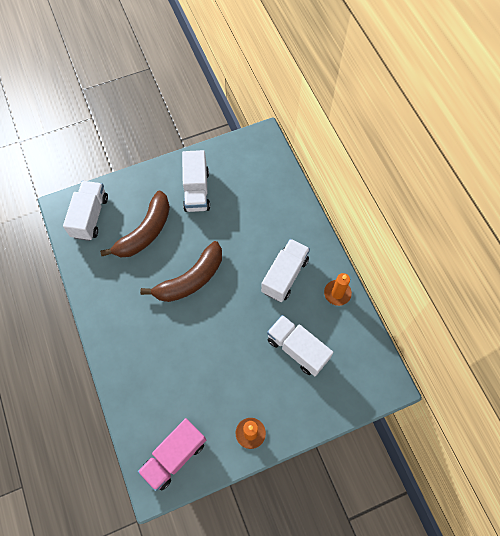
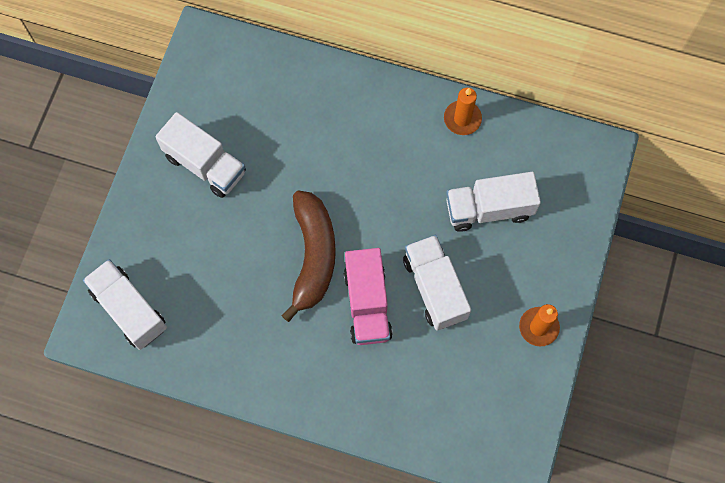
camera: 50 degrees left, 5 degrees up
(145, 232) = (207, 261): brown banana -> none
(174, 456) = (500, 423): pink truck -> pink truck (367, 304)
(285, 275) = (396, 154): white truck -> white truck (435, 288)

